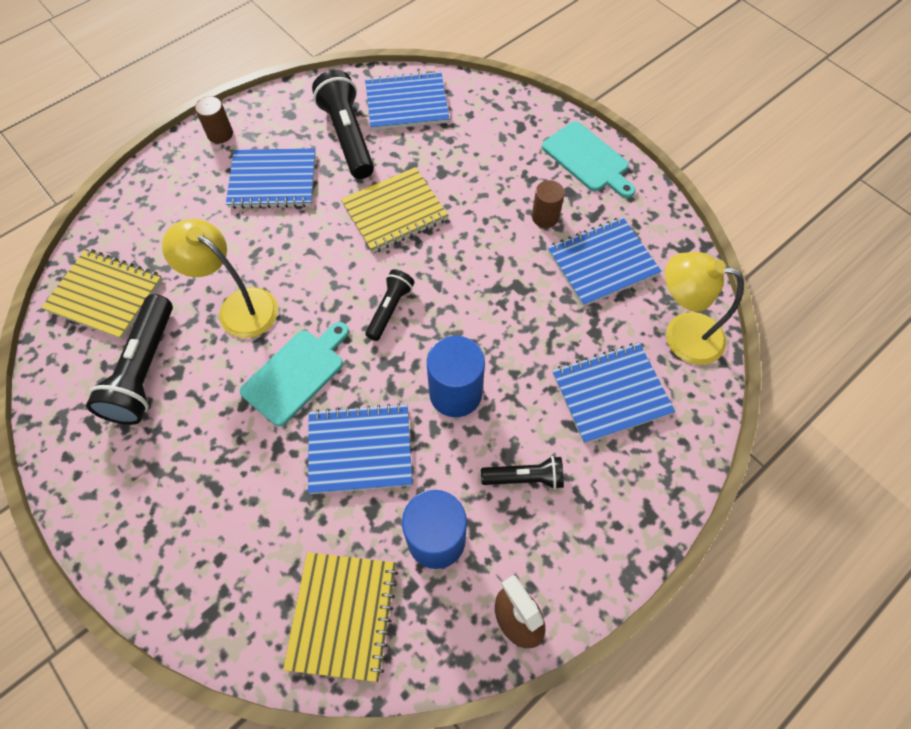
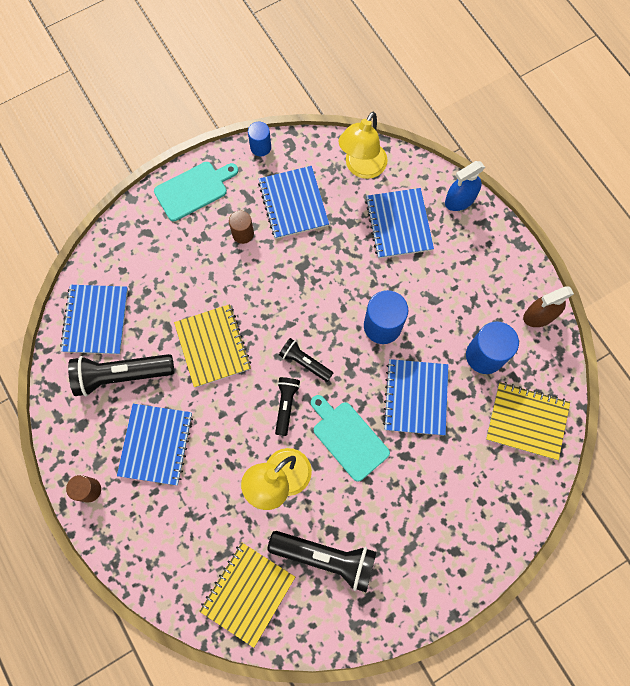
camera: 80 degrees left, 10 degrees up
(525, 477) = (450, 292): black flashlight -> black flashlight (286, 405)
(669, 215) = (260, 147): none -> blue cylinder
(676, 473) = (460, 200): none -> blue spray bottle

